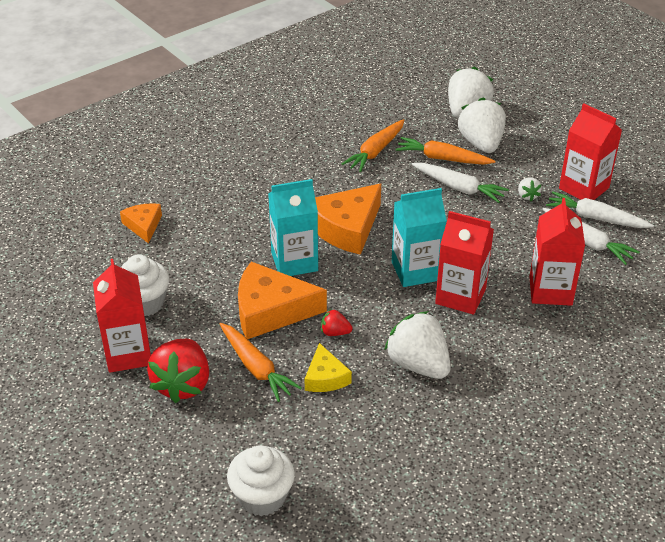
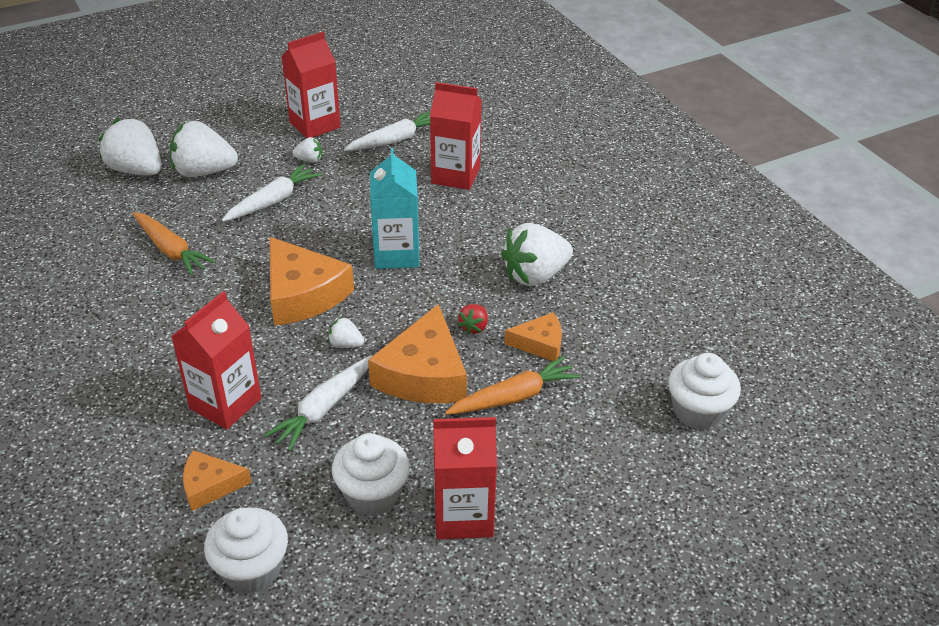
camera: 80 degrees left, 0 degrees up
(76, 259) = (251, 569): none -> white cupcake
(183, 384) = (528, 464): red strawberry -> none
(294, 262) = (346, 344): turquoise carton -> white strawberry
(325, 377) = (540, 343): yellow cheese -> orange cheese
(442, 158) = (215, 203): orange carrot -> none
(460, 296) = (445, 231): red carton -> red carton (225, 403)
(595, 218) = (363, 128): white carrot -> white carrot (323, 409)

